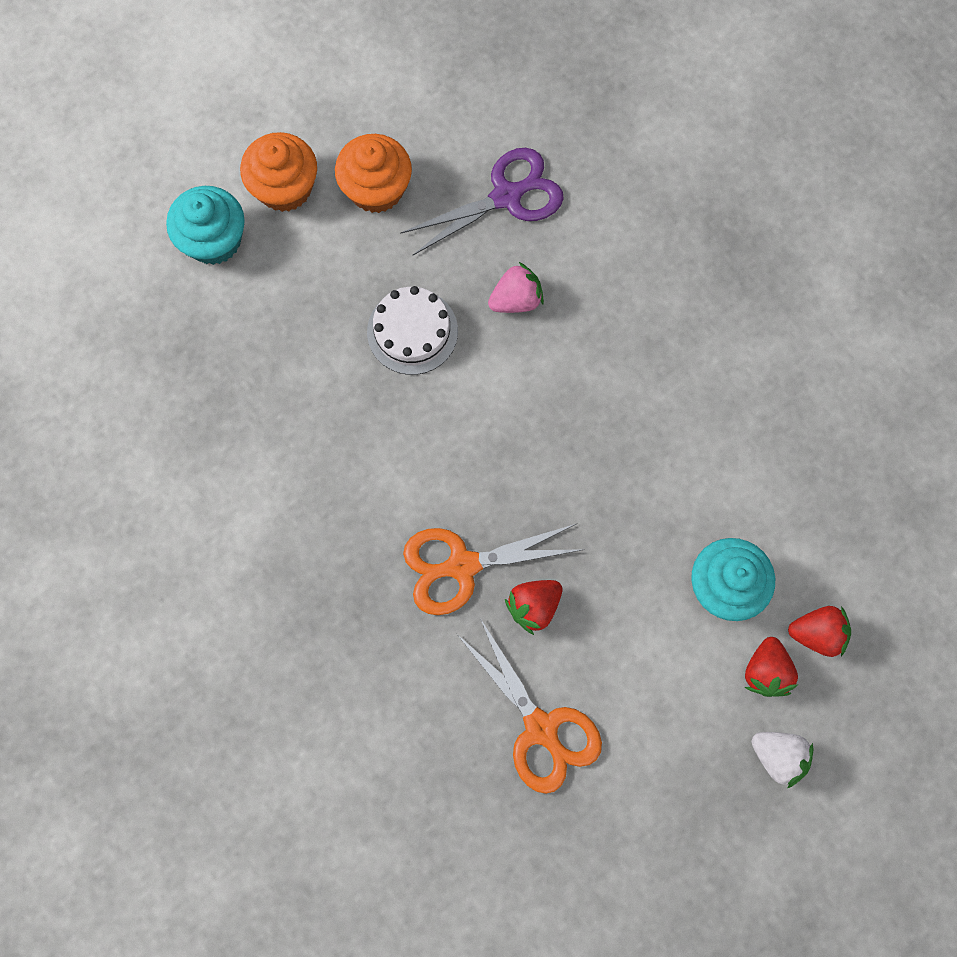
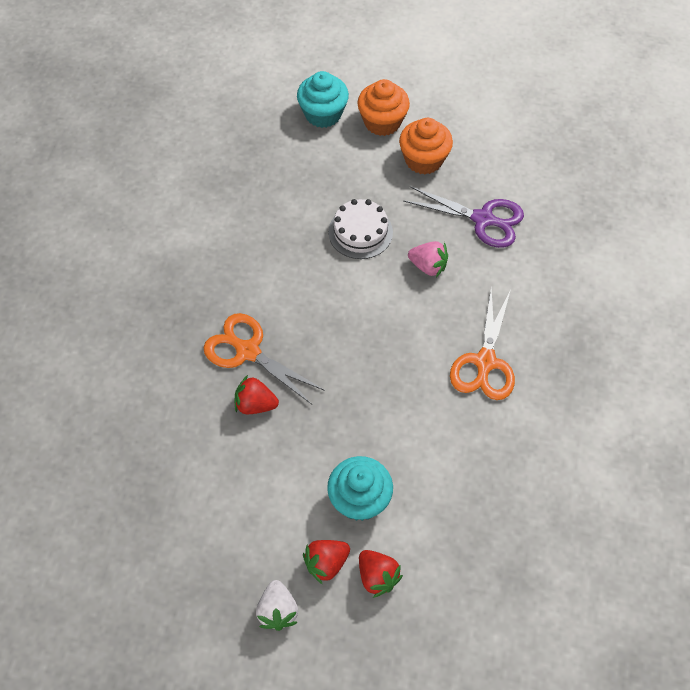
camera: 50 degrees right, 15 degrees down
(541, 728) = (185, 460): orange scissors -> orange scissors (485, 362)

